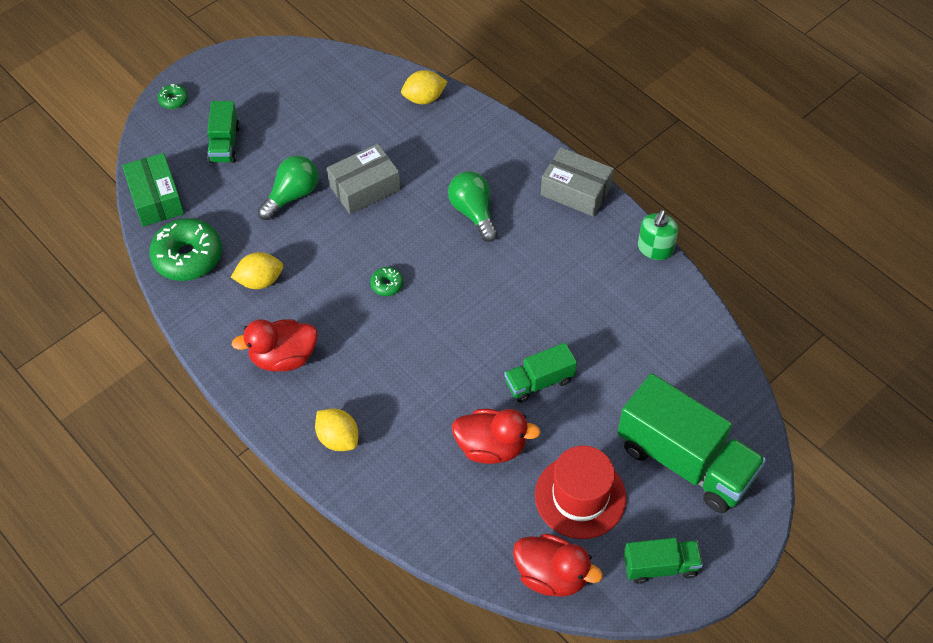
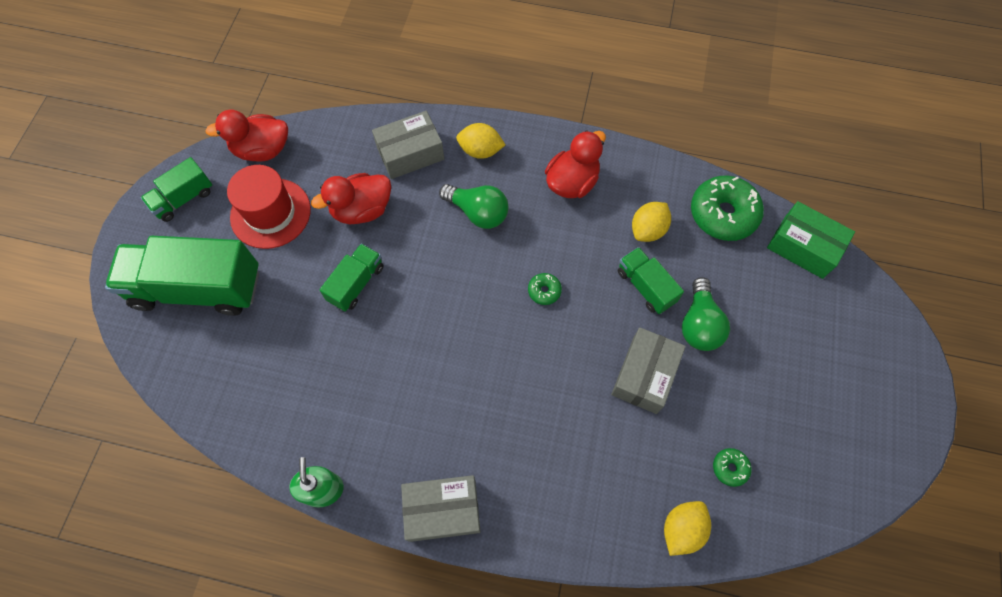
camera: 145 degrees right, 10 degrees up
(174, 100) = (903, 354): green donut -> green donut (730, 468)
(224, 144) = (809, 338): green truck -> green truck (645, 286)
(406, 478) = (410, 153): none -> grey box
(473, 212) = (525, 414): green light bulb -> green light bulb (478, 212)

